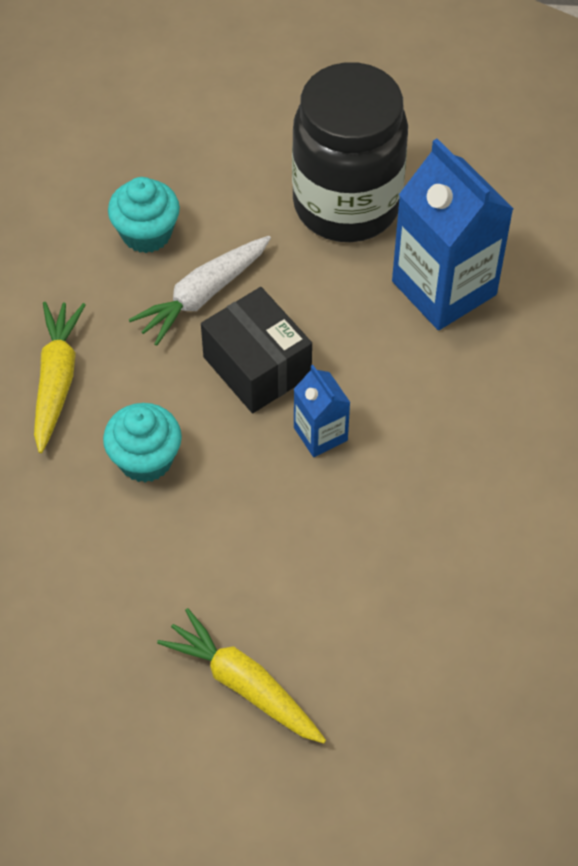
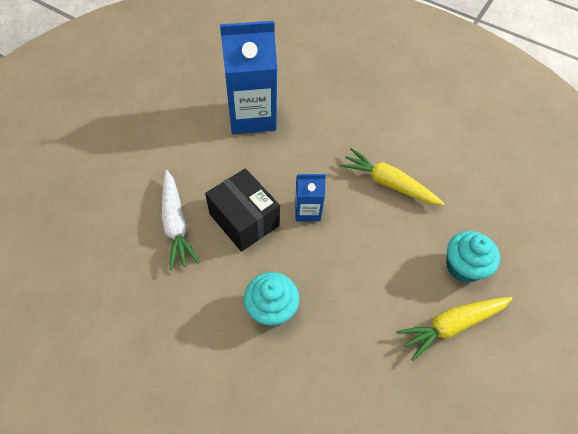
camera: 65 degrees left, 0 degrees up
(57, 380) = (180, 335): yellow carrot -> yellow carrot (388, 183)
(146, 233) = (109, 233): turquoise cupcake -> turquoise cupcake (463, 267)
(257, 367) = (244, 220): black box -> black box turned 60 degrees clockwise
(346, 204) = (168, 130): black jar -> none

